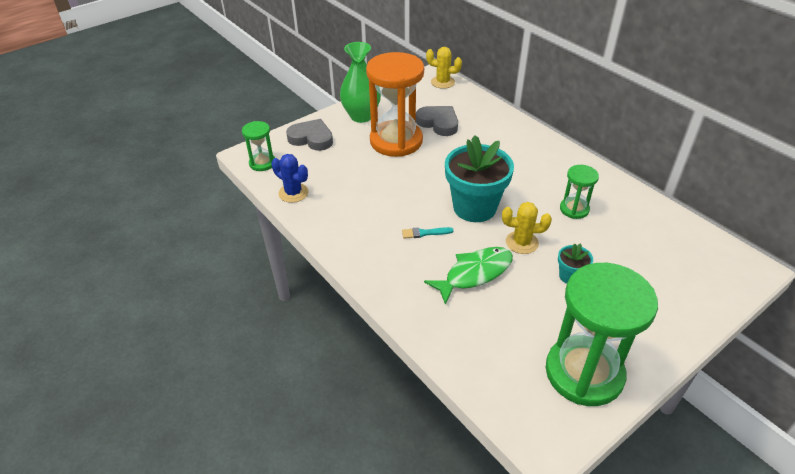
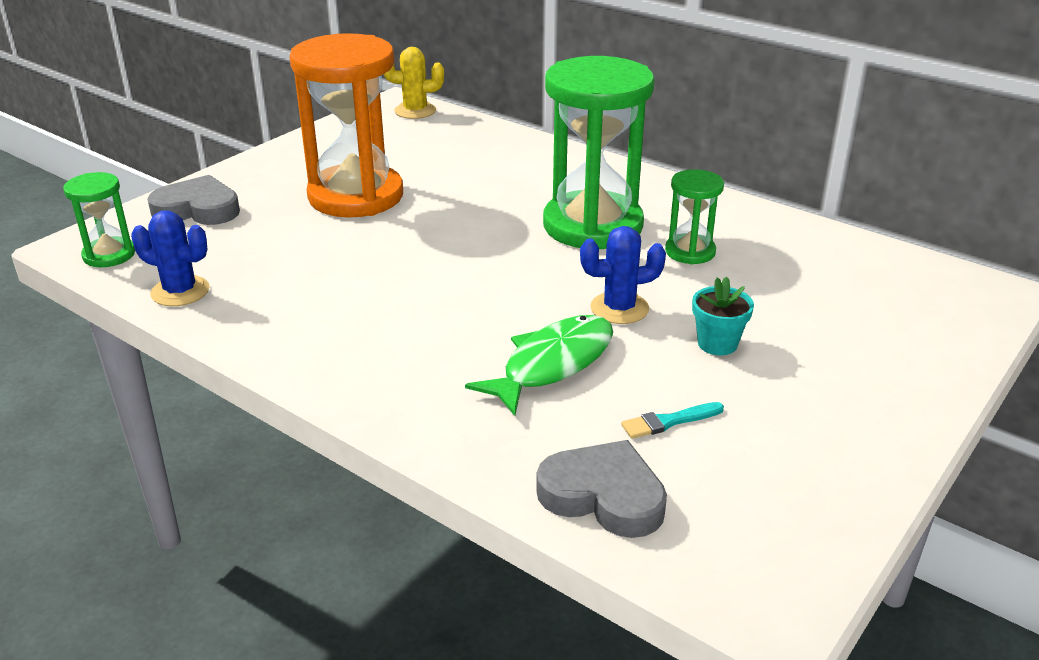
camera: 15 degrees left, 10 degrees down
(361, 116) = (284, 169): green vase -> none
(424, 233) = (444, 318): turquoise brush -> turquoise brush (668, 422)
(438, 123) = (424, 164): grey heart -> grey heart (603, 496)
(474, 207) = (522, 270): turquoise flower pot -> none
(522, 242) = (619, 308): yellow cactus -> blue cactus
(584, 373) = (793, 480): green hourglass -> green hourglass (592, 225)

